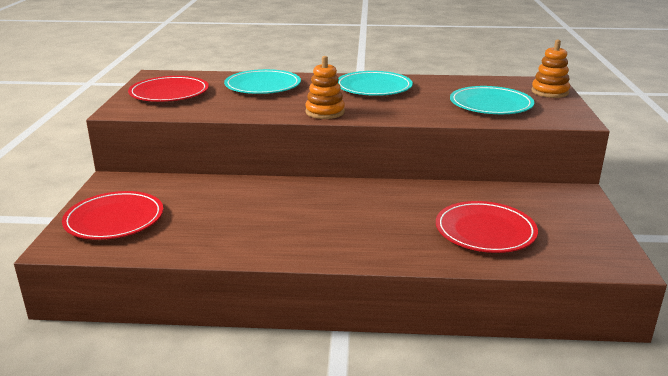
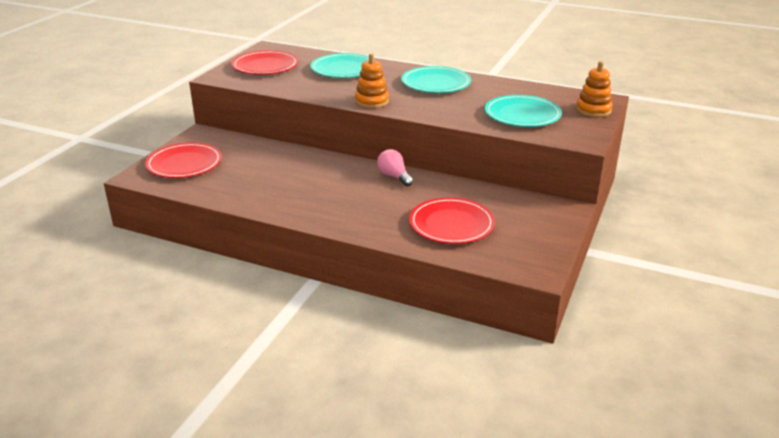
camera: 20 degrees right, 5 degrees up
(378, 191) = (394, 176): none -> pink light bulb

